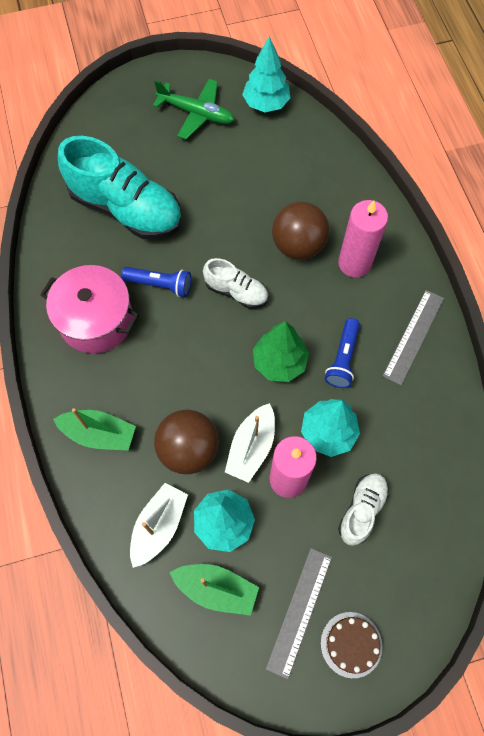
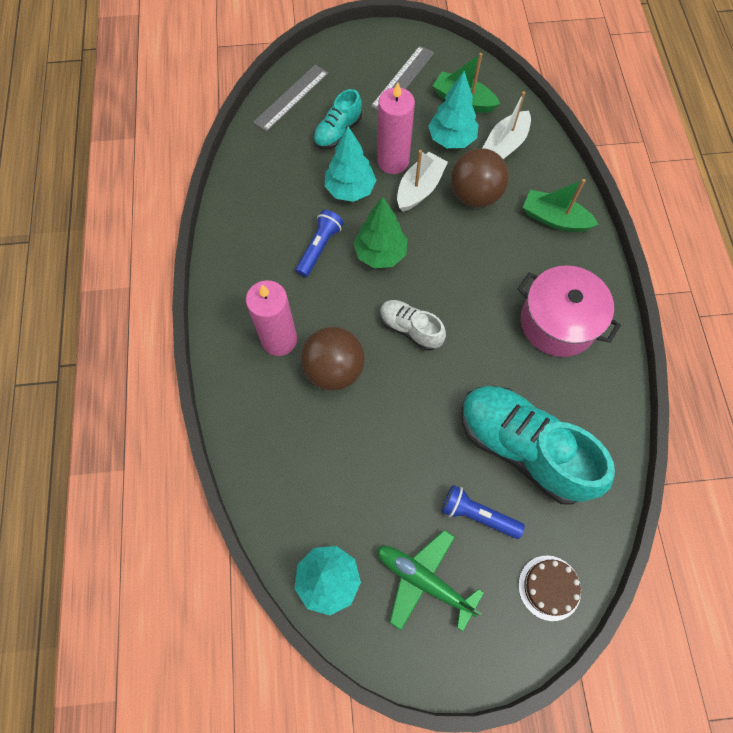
camera: 170 degrees left, 0 degrees up
(160, 285) = (490, 349): blue flashlight -> blue flashlight (477, 515)
(351, 644) = (369, 57): brown cake -> brown cake (549, 587)
(362, 510) = (337, 132): white shoe -> turquoise shoe
(413, 336) = (245, 257): grey ruler -> grey ruler (291, 97)

